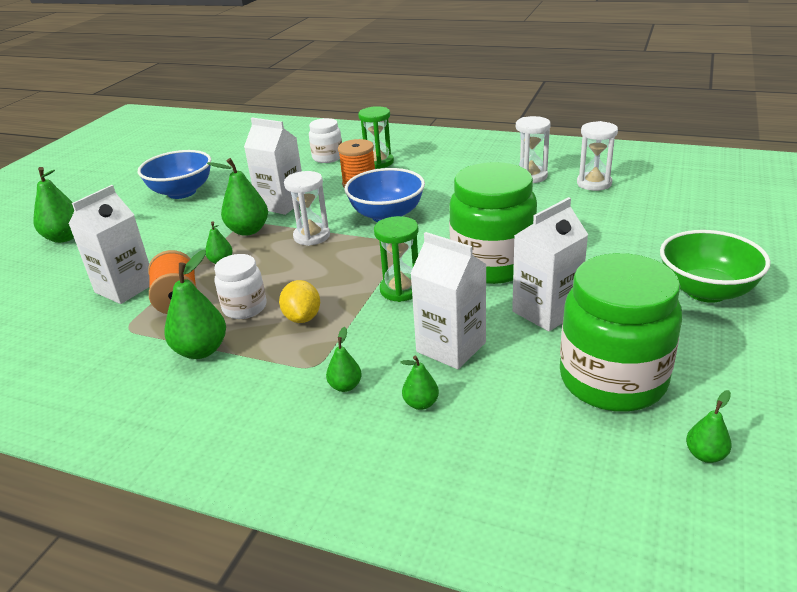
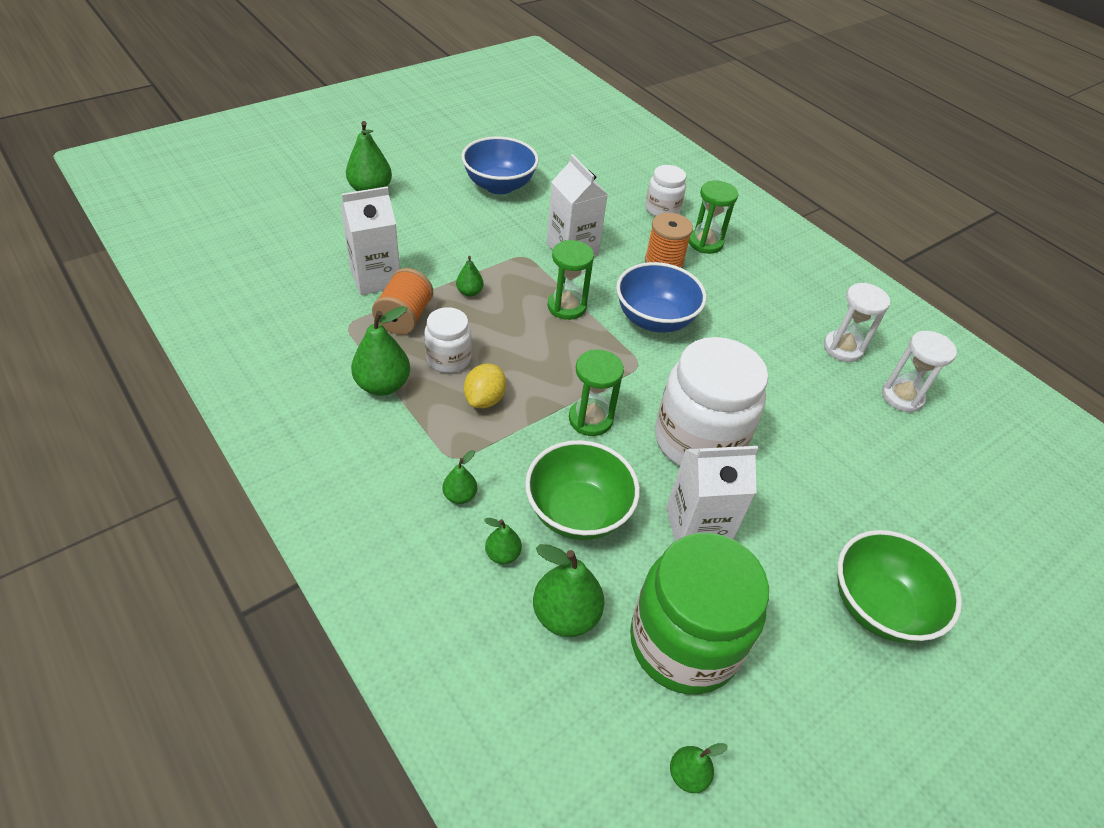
camera: 25 degrees right, 15 degrees up
(248, 230) = (519, 267): green pear -> green pear (565, 615)
(312, 236) = (566, 307): white hourglass -> green hourglass
(451, 347) = (577, 512): white carton -> green bowl
(492, 264) = (698, 441): green jar -> white jar

